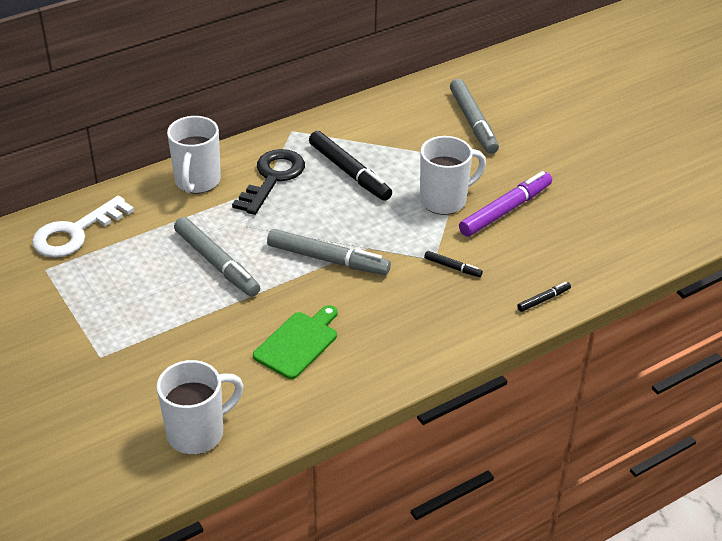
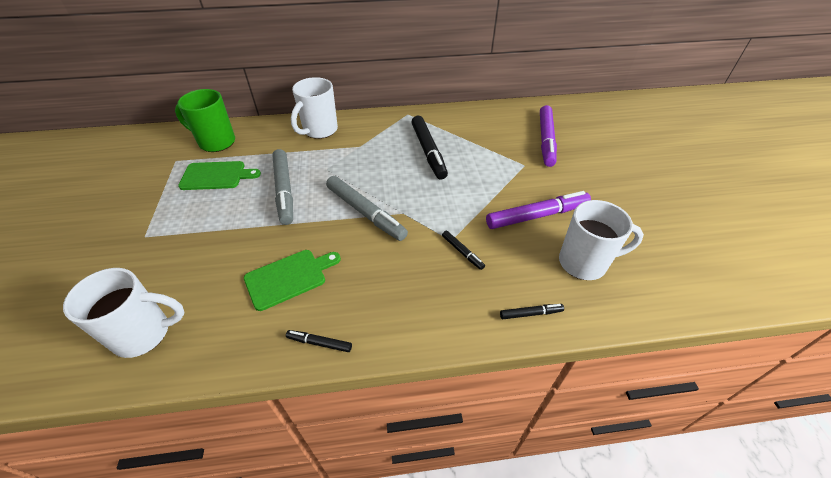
camera: 25 degrees right, 5 degrees up
(75, 233) = (216, 142): white key -> green mug
(118, 271) = (216, 176): none -> green cutting board
(273, 178) = (371, 141): black key -> none
(372, 383) = (319, 343): none -> black marker
(445, 200) = (489, 192): white mug -> white mug (584, 263)
(473, 122) = (546, 140): grey marker -> purple marker

